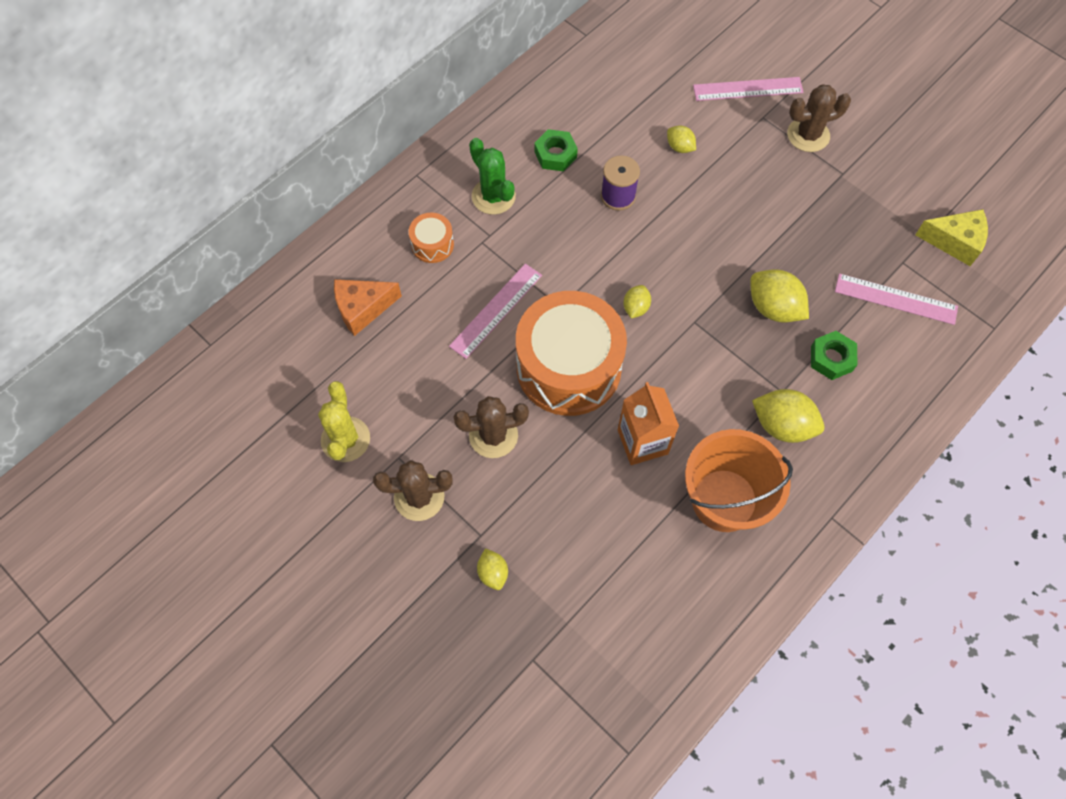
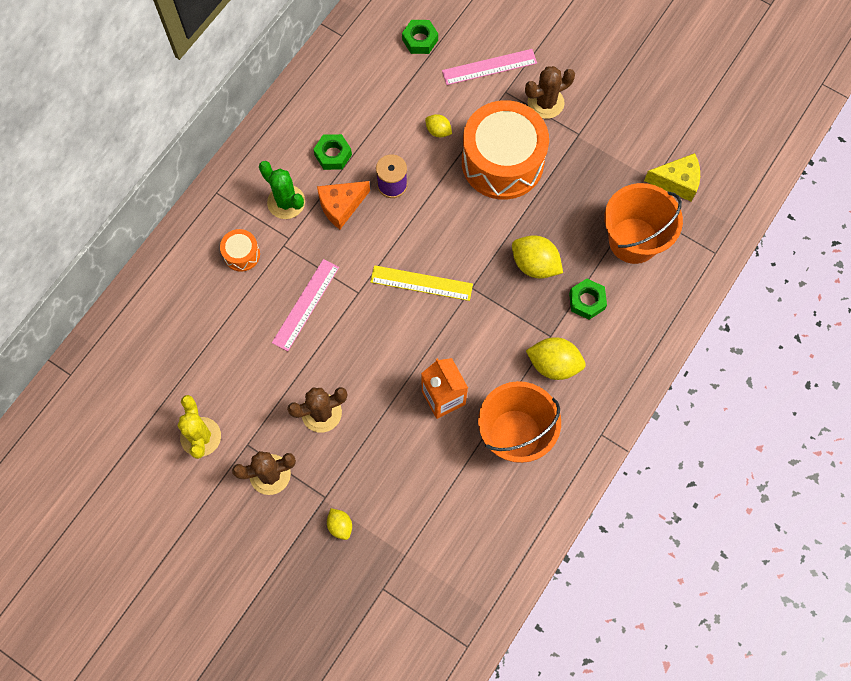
camera: 10 degrees left, 5 degrees up
(362, 308) = (193, 321): orange cheese -> orange cheese (341, 206)
(568, 367) = (374, 344): orange drum -> orange drum (502, 162)
(635, 308) = (421, 283): yellow lemon -> yellow ruler
(673, 51) = (420, 40): none -> green nut
(895, 299) = (633, 240): pink ruler -> orange bucket

